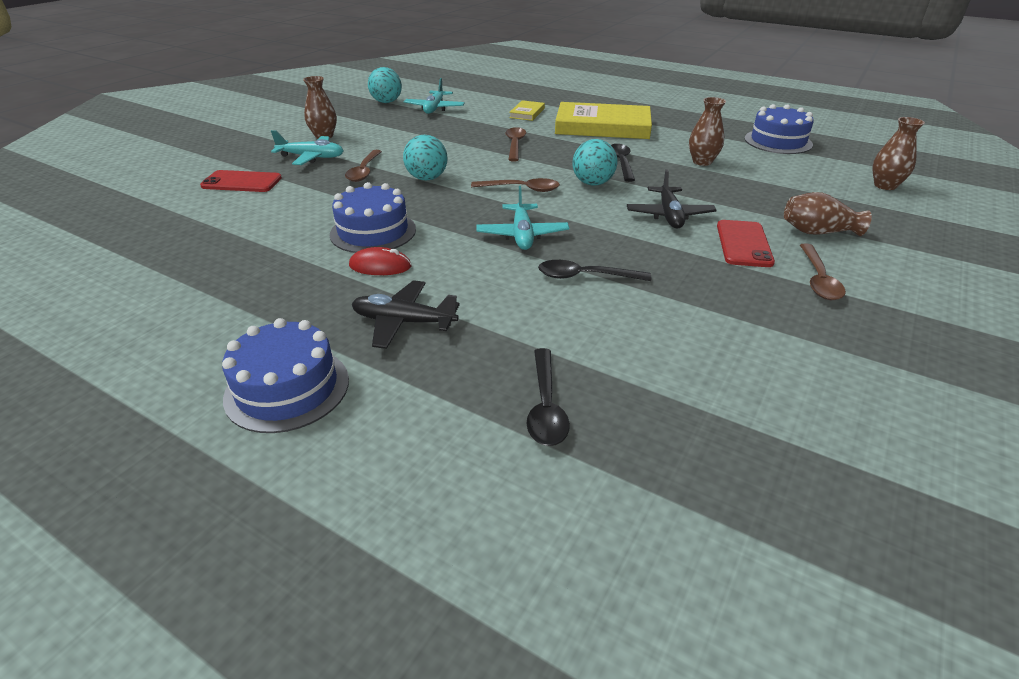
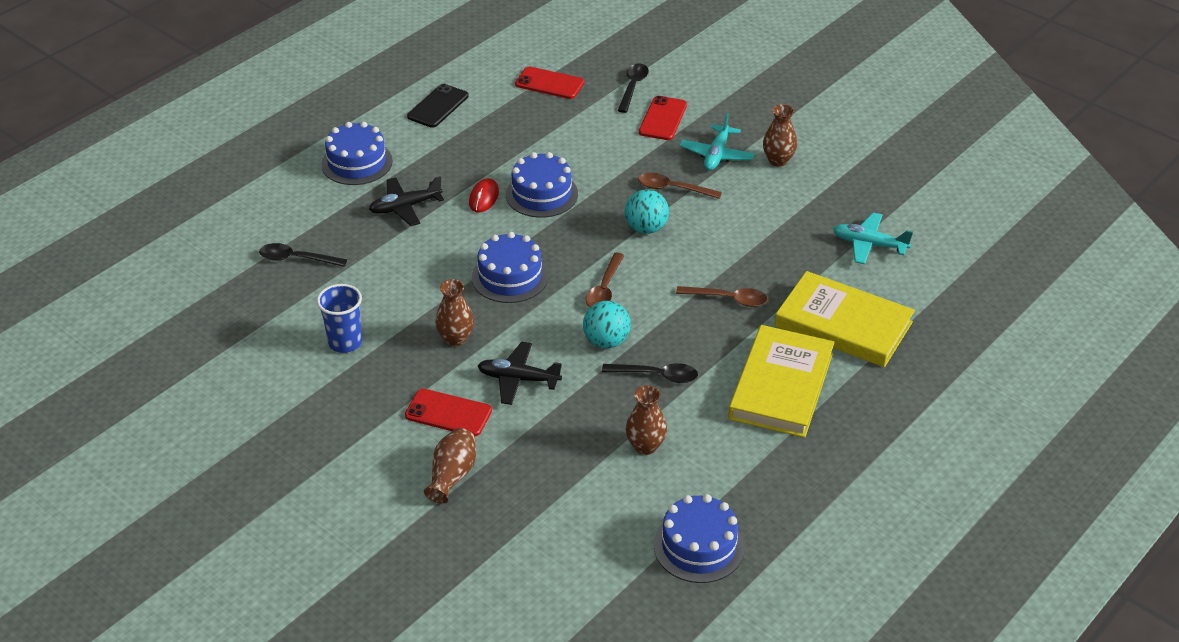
camera: 100 degrees right, 5 degrees up
(135, 249) = (549, 83): none -> red phone
(149, 330) = (438, 106): none -> black phone
(386, 102) = (898, 205): turquoise ball -> none
(404, 322) = (405, 207): black plane -> black plane turned 135 degrees counterclockwise
(522, 235) = (510, 277): turquoise plane -> blue cake
(527, 113) = (843, 324): yellow book -> yellow book, size x2.22
(585, 276) = (430, 302): black spoon -> black spoon (633, 87)
(691, 326) = (345, 342): none -> blue cup
(818, 279) = (375, 439): brown spoon -> none
(885, 185) = (539, 589): brown vase -> brown vase (456, 339)

